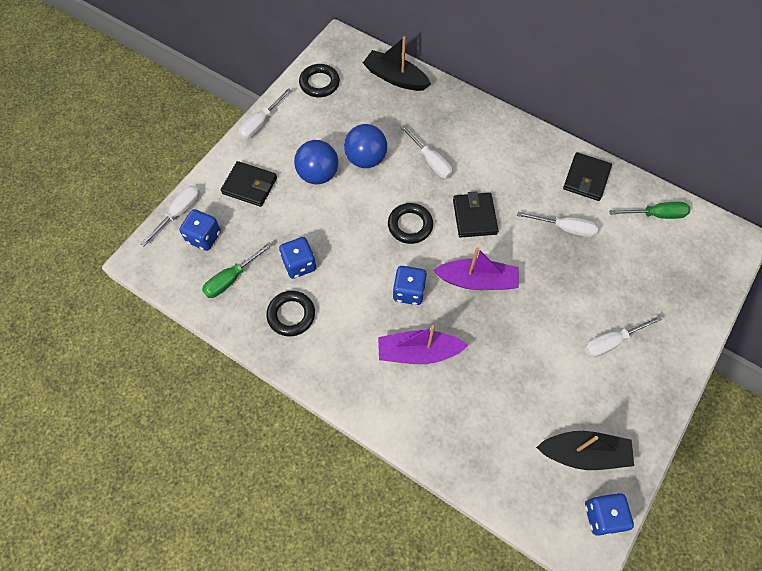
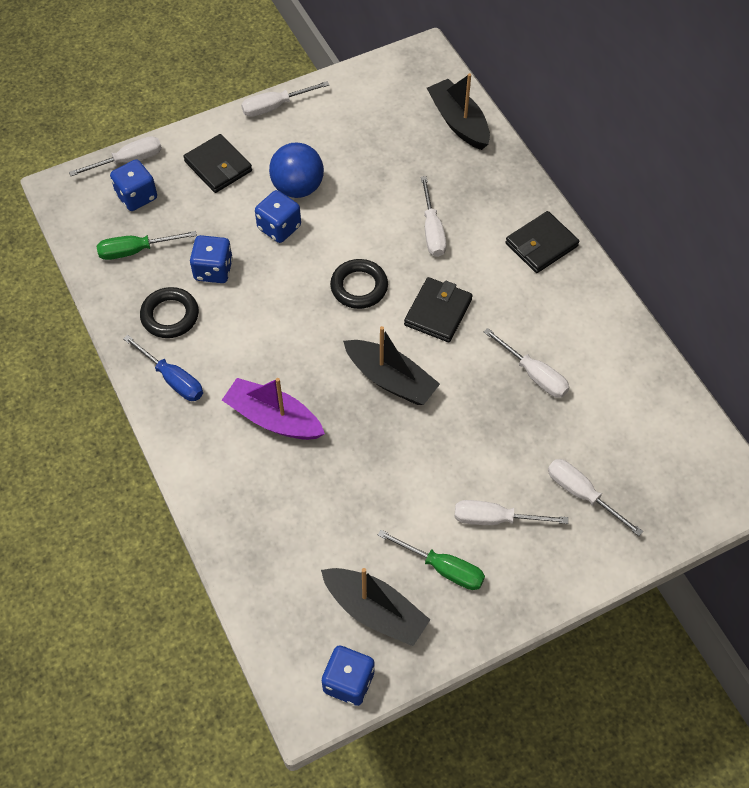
camera: 30 degrees right, 5 degrees down
(319, 83) = (368, 91): black ring -> none
(326, 362) = (172, 379): none -> blue screwdriver
(366, 159) = (361, 195): blue ball -> none
(409, 291) = (308, 353): blue dice -> blue dice (279, 227)
(477, 280) = (391, 379): purple boat -> black boat
(586, 178) = (602, 333): black wallet -> black wallet (541, 245)
(651, 294) = (582, 494): none -> white screwdriver
(656, 215) = (657, 413): green screwdriver -> green screwdriver (443, 568)

